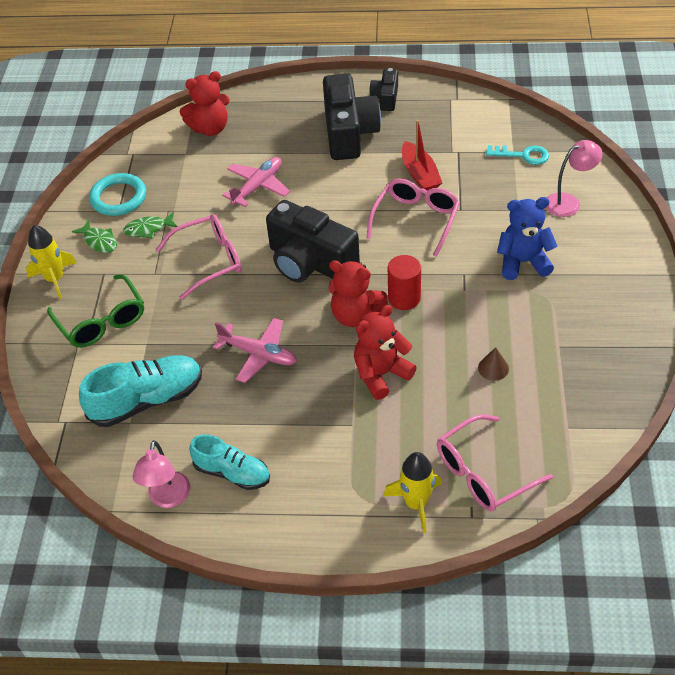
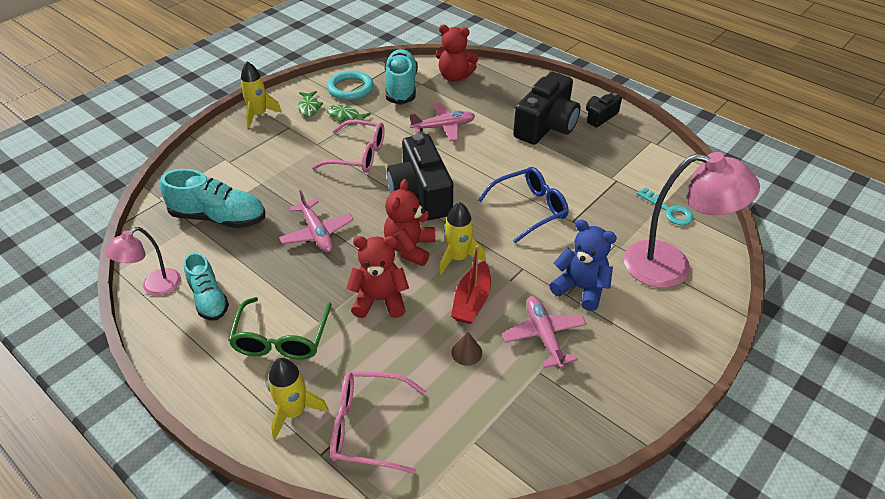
camera: 35 degrees right, 5 degrees down
(102, 321) = (253, 154): green glasses -> green glasses (281, 339)
(169, 168) = (401, 87): none -> turquoise shoe
(355, 315) = (410, 248): red teddy bear -> red teddy bear turned 45 degrees clockwise
(404, 298) = (458, 258): red cylinder -> yellow rocket
(416, 219) = (530, 209): pink glasses -> blue glasses
(420, 174) = (568, 180): red boat -> red boat (472, 301)
(534, 317) = (543, 335): none -> pink plane
(568, 202) = (671, 266): pink lamp -> pink lamp, size x1.82

